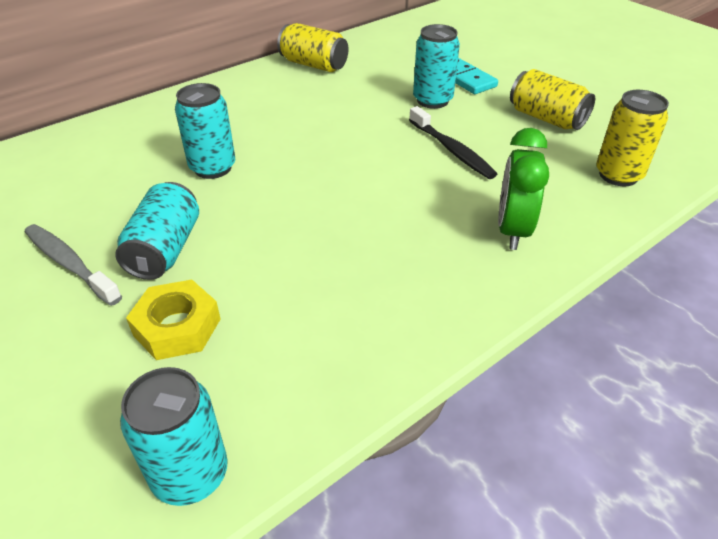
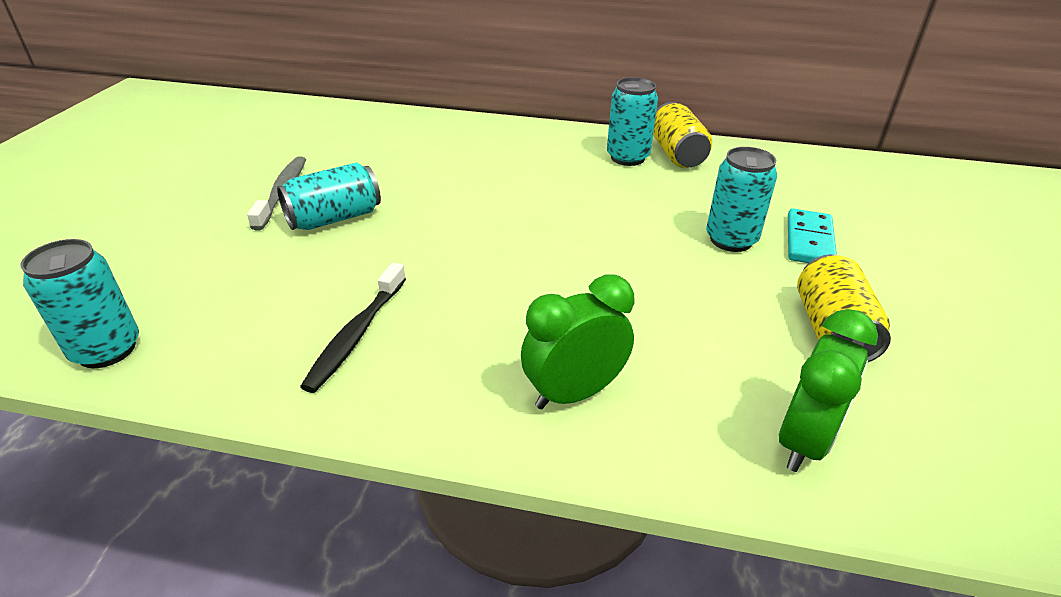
camera: 50 degrees right, 5 degrees down
(177, 327) = (253, 267): yellow nut -> none
(213, 168) = (456, 186): turquoise can -> turquoise can (627, 158)
(452, 150) = (660, 291): black toothbrush -> black toothbrush (356, 335)
(618, 175) = (803, 441): yellow can -> green clock

